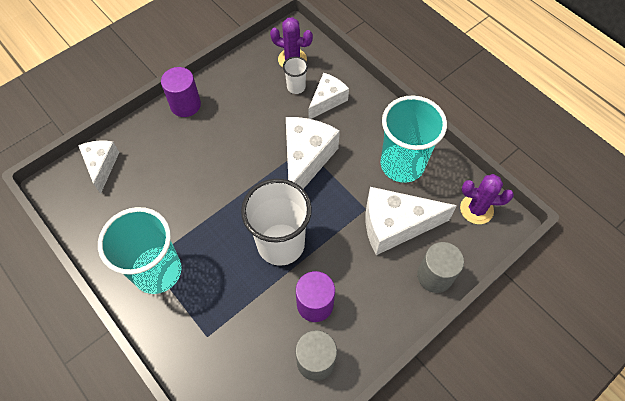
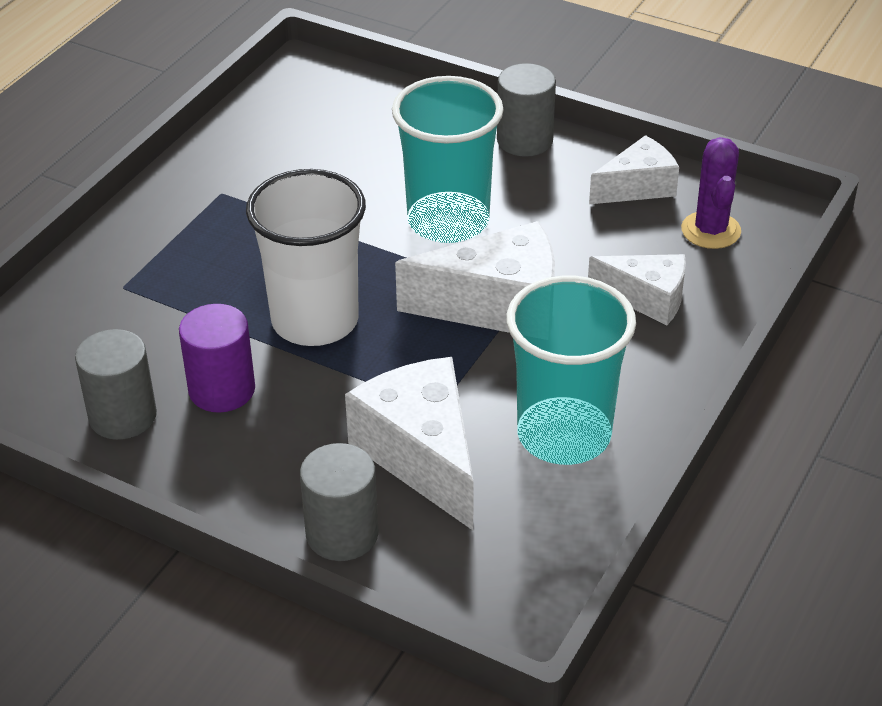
camera: 70 degrees right, 20 degrees down
(101, 166) = (359, 97): white cheese -> white cheese (637, 187)
(157, 271) = (208, 206): turquoise cup -> turquoise cup (448, 221)
(185, 105) = (524, 140): purple cylinder -> grey cylinder
(296, 87) = (650, 252): white cup -> none
(476, 209) = (521, 568): purple cactus -> none

